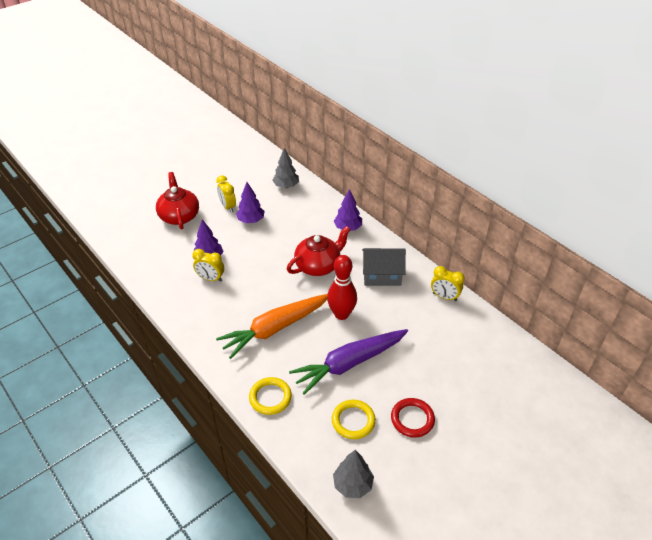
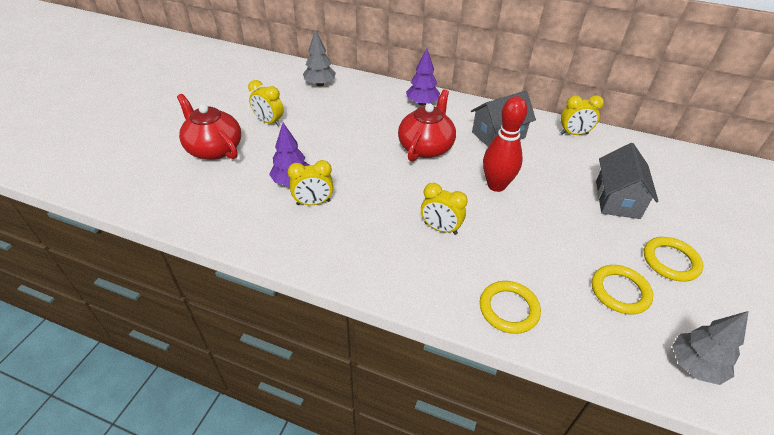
camera: 30 degrees left, 0 degrees up
(251, 220) = (309, 127): purple tree -> none
(275, 329) = (440, 228): orange carrot -> yellow clock
(349, 363) = (554, 232): purple carrot -> none
(412, 419) = (670, 261): red ring -> yellow ring
(422, 360) = (617, 199): none -> grey house

